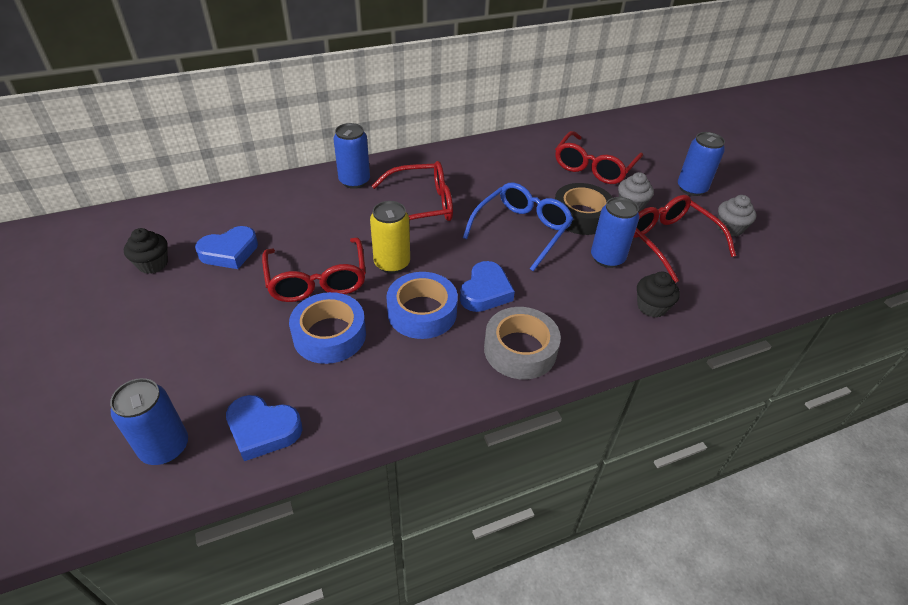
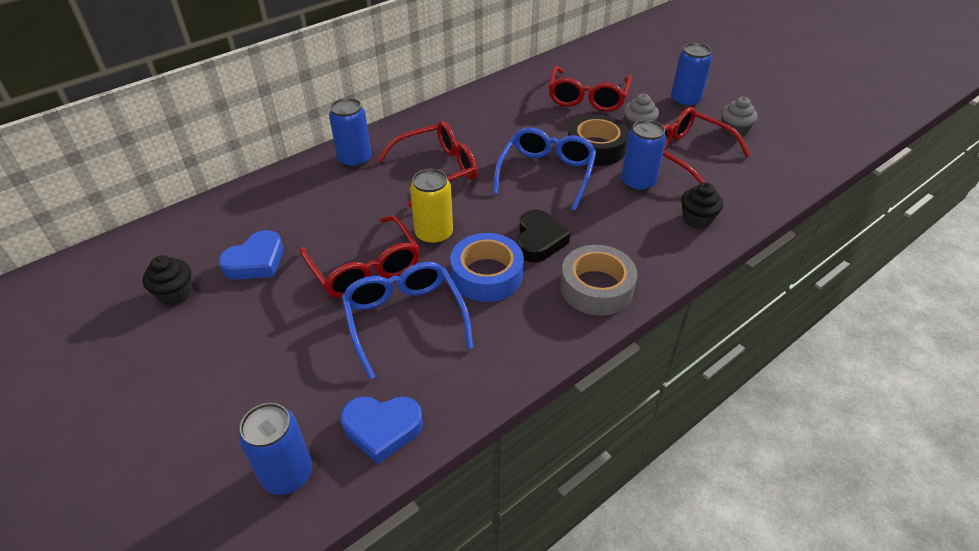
camera: 15 degrees left, 0 degrees up
(329, 335) = (404, 319): blue tape -> blue glasses
(485, 291) = (539, 240): blue heart -> black heart

